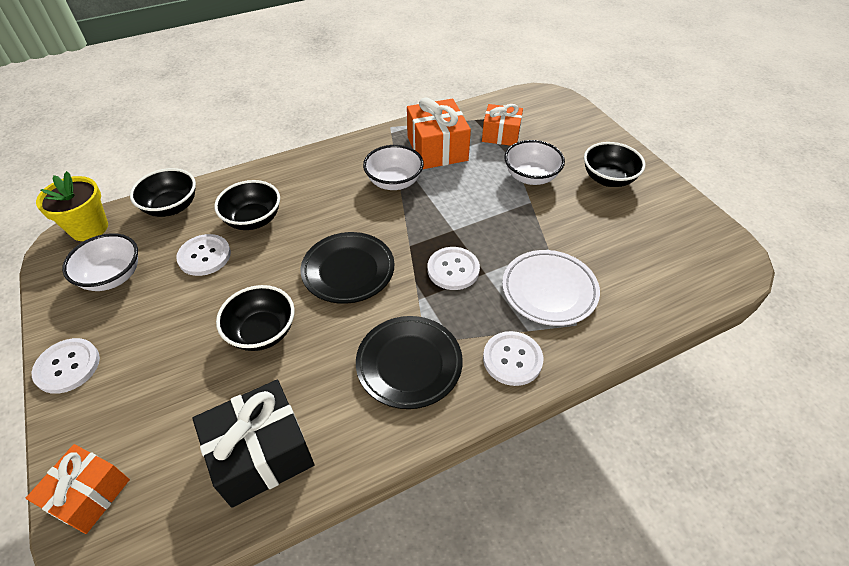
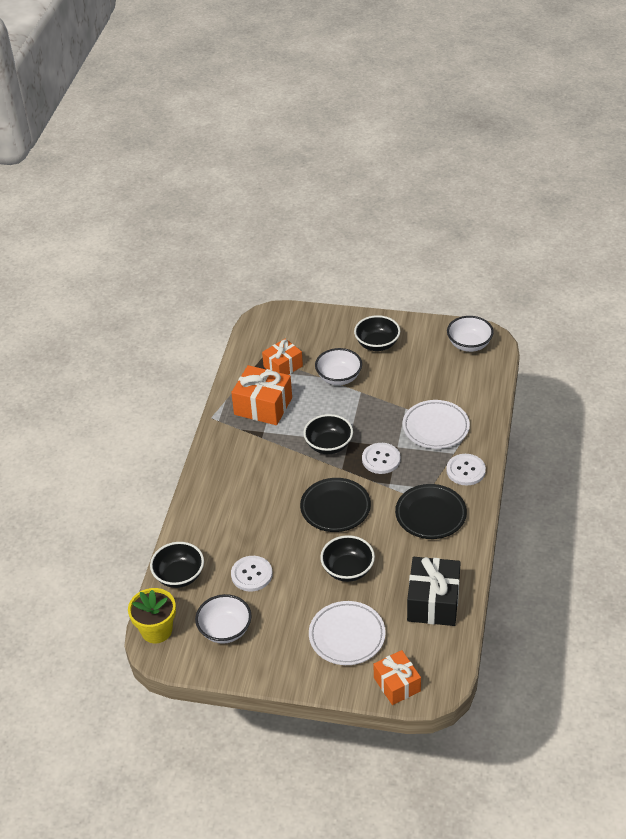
camera: 50 degrees left, 5 degrees down
(67, 366) = (290, 673): white button -> none
(153, 390) = (347, 636): none -> white plate
(253, 220) = (239, 535): black bowl -> black bowl (328, 445)
(394, 182) = (275, 446): white bowl -> white bowl (469, 344)

